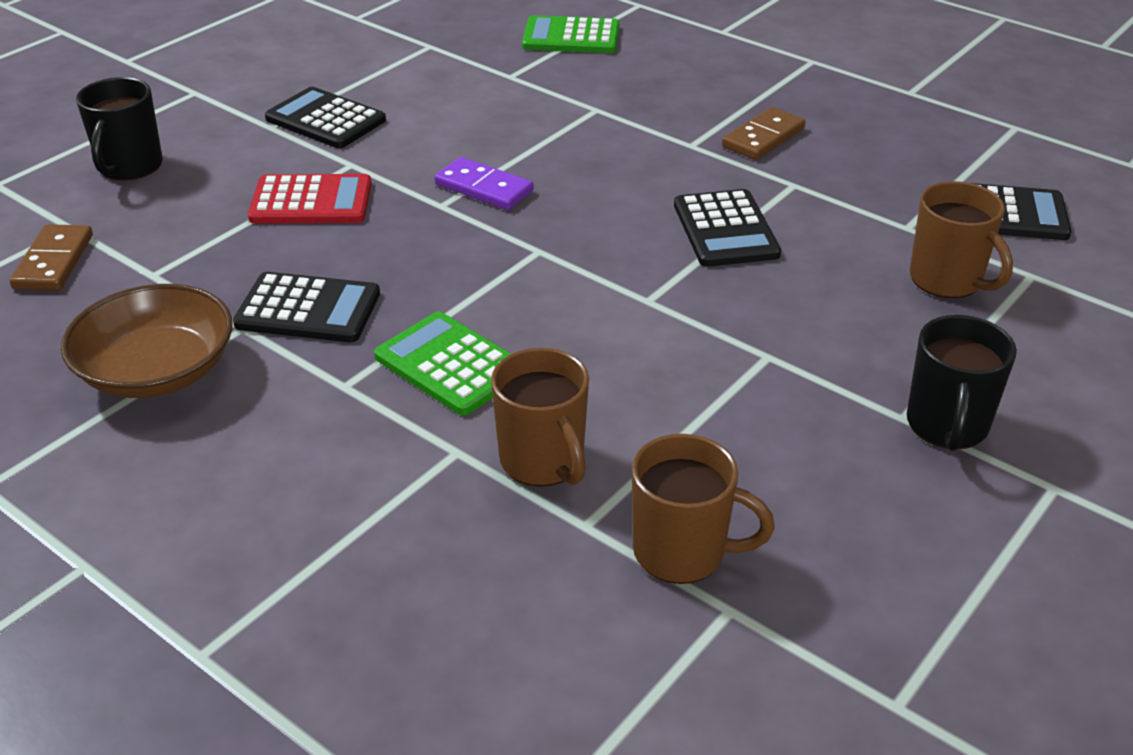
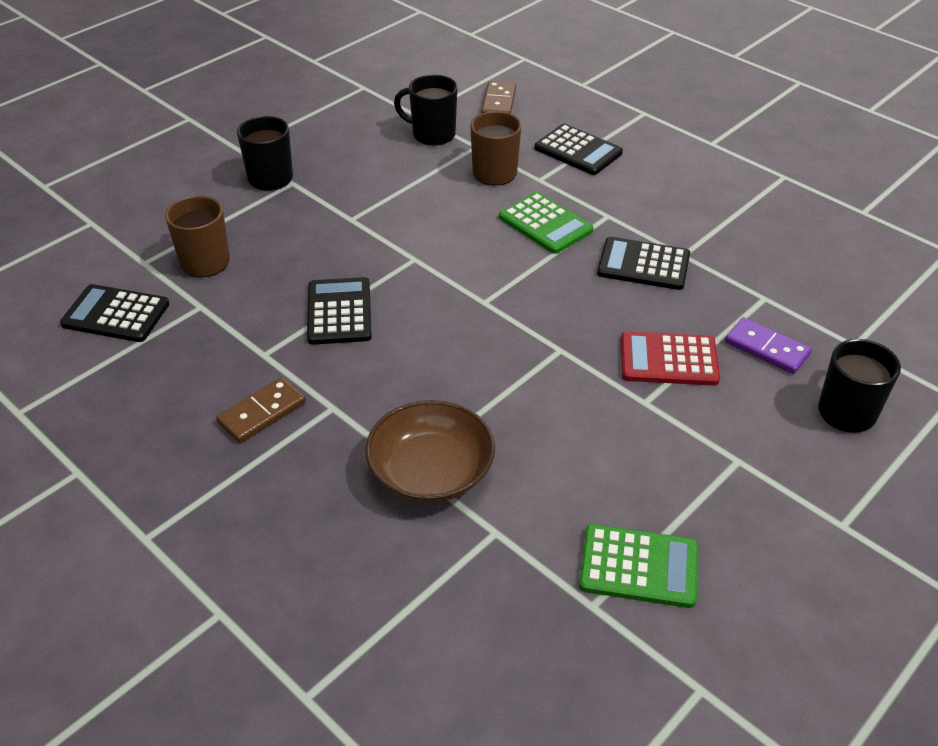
camera: 175 degrees left, 5 degrees up
(53, 262) = (845, 313): brown domino -> brown domino (499, 102)
(157, 370) = (724, 230): brown bowl -> brown bowl (431, 471)
(326, 119) = (685, 467): black calculator -> black calculator (578, 151)
(484, 188) = (525, 366): purple domino -> purple domino (766, 349)
(571, 37) = (414, 614): green calculator -> green calculator (639, 567)
(682, 552) = (432, 134): brown mug -> black mug

